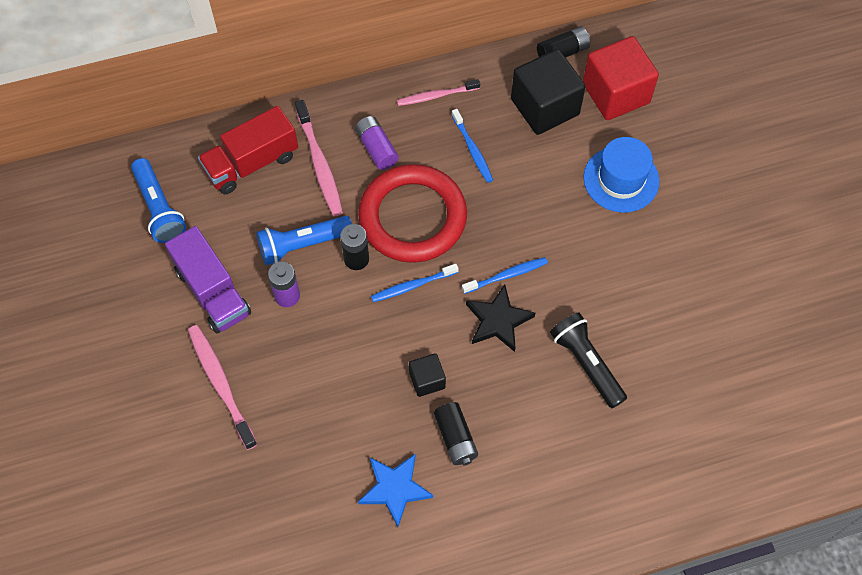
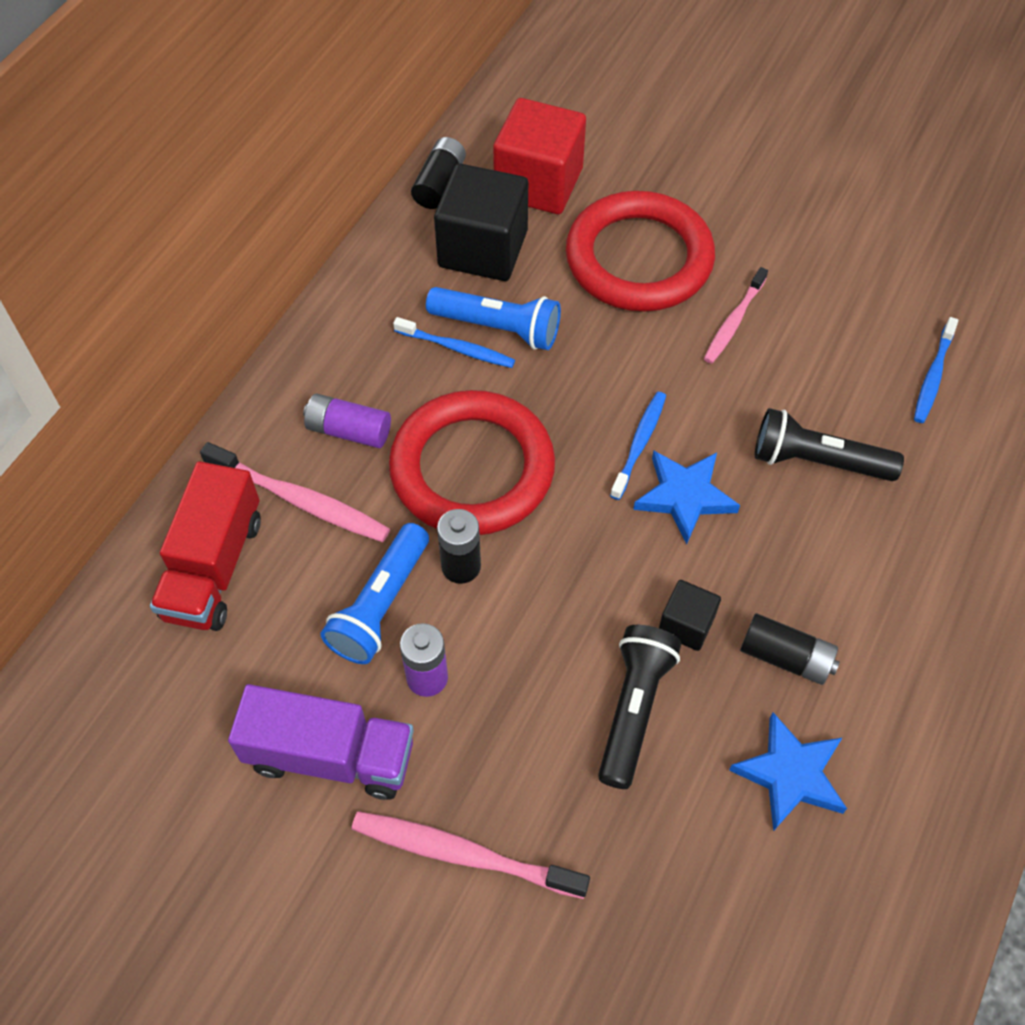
camera: 45 degrees left, 5 degrees down
(159, 208) = (149, 719): blue flashlight -> blue flashlight (498, 328)
(359, 394) = (633, 709): none -> black flashlight
(412, 286) = (555, 540): blue toothbrush -> blue toothbrush (933, 376)
(436, 96) = (354, 325): pink toothbrush -> pink toothbrush (733, 321)
(498, 321) = (685, 496): black star -> blue star
(621, 179) = (639, 258): blue hat -> red ring

